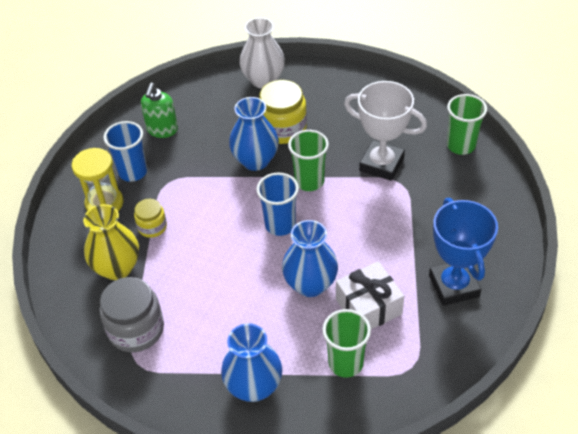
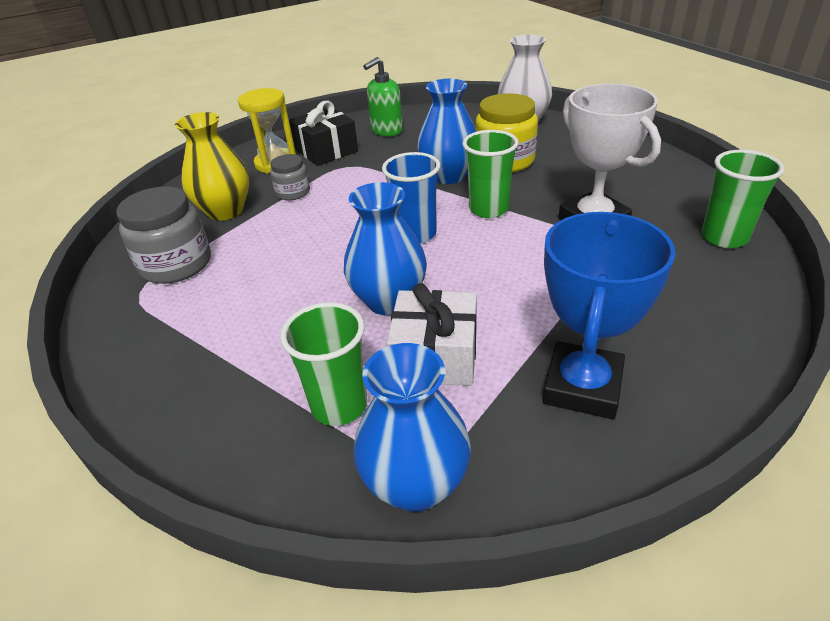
camera: 35 degrees right, 10 degrees down
(133, 172) = (326, 150): blue cup -> black gift
(152, 227) = (293, 192): yellow jar -> grey jar
(254, 387) = (210, 374): blue vase -> blue vase (416, 484)

